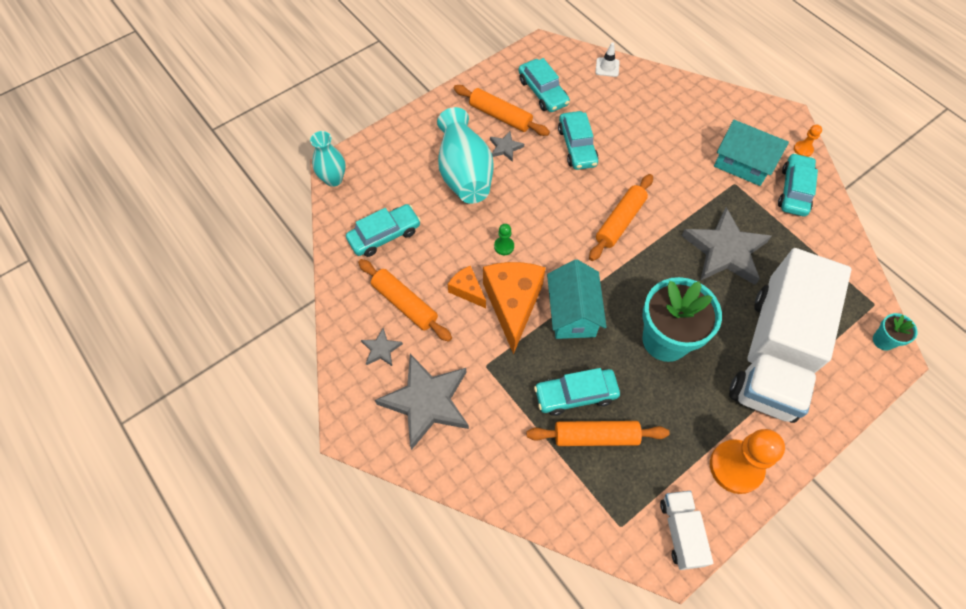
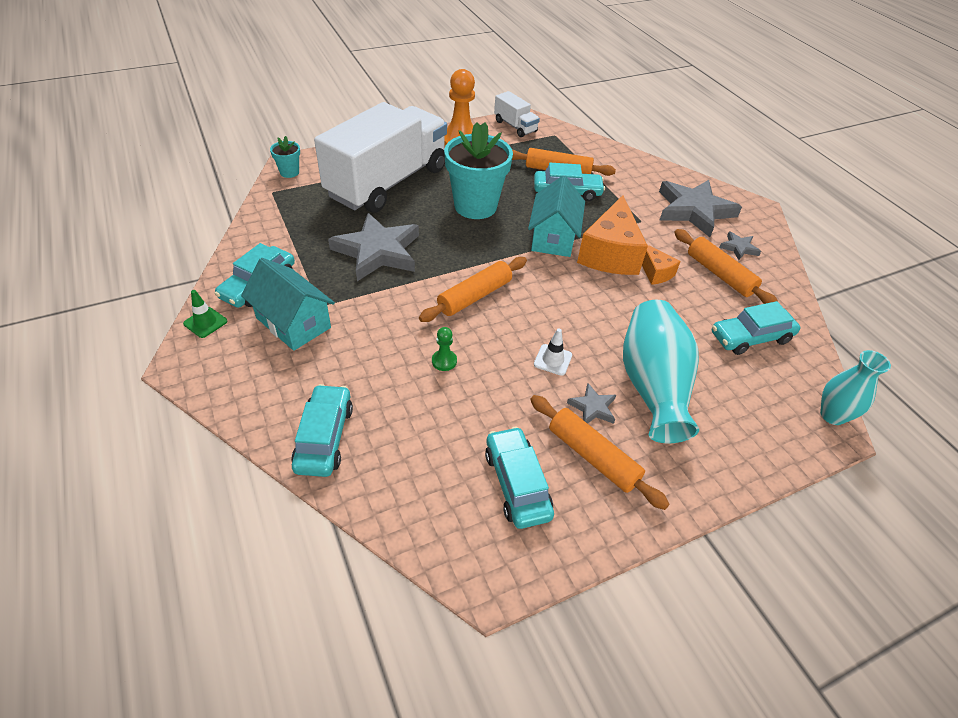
camera: 170 degrees left, 15 degrees down
(504, 246) = (612, 300): green pawn -> green pawn (444, 361)
(577, 146) = (493, 388): turquoise car -> turquoise car (324, 437)
(607, 67) = (393, 506): white traffic cone -> white traffic cone (553, 360)
(681, 532) = (515, 126): white truck -> white truck turned 45 degrees counterclockwise
(803, 149) = (205, 322): orange pawn -> green traffic cone

